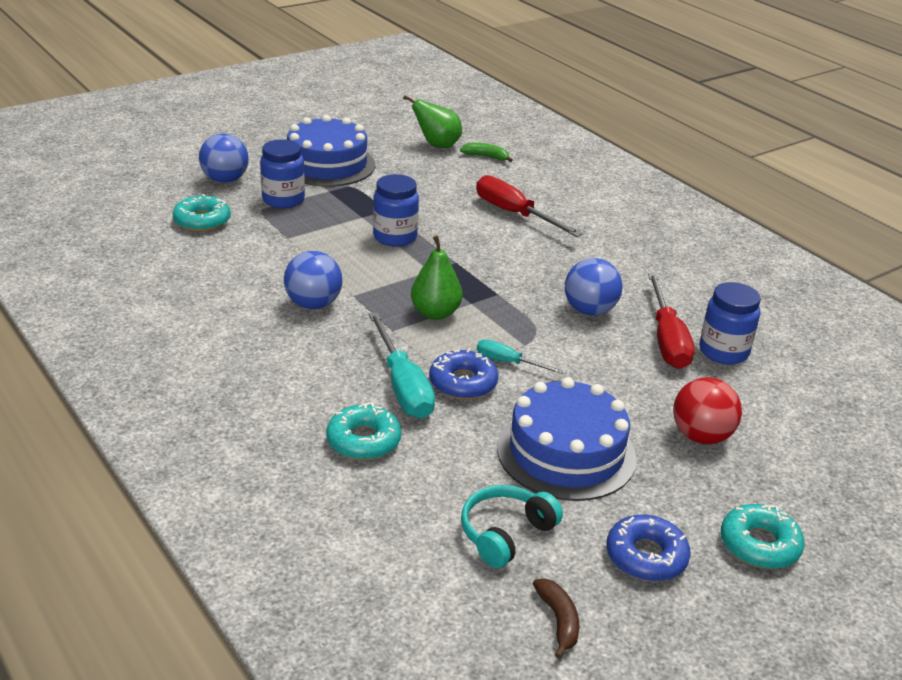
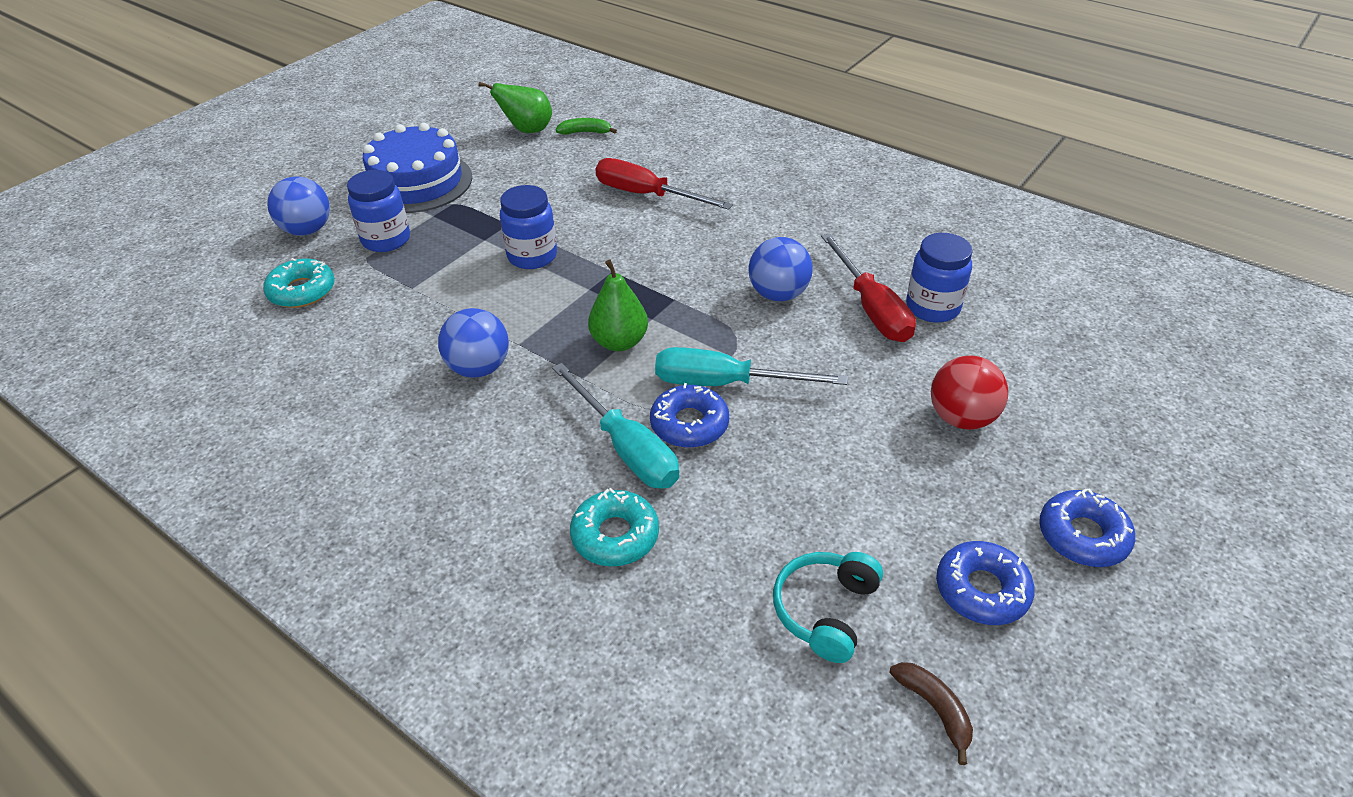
camera: 15 degrees left, 10 degrees up
(508, 362) = (725, 383): turquoise screwdriver -> turquoise screwdriver, size x1.82
(566, 452) = (838, 482): blue cake -> none
(759, 544) = (1082, 536): turquoise donut -> blue donut

